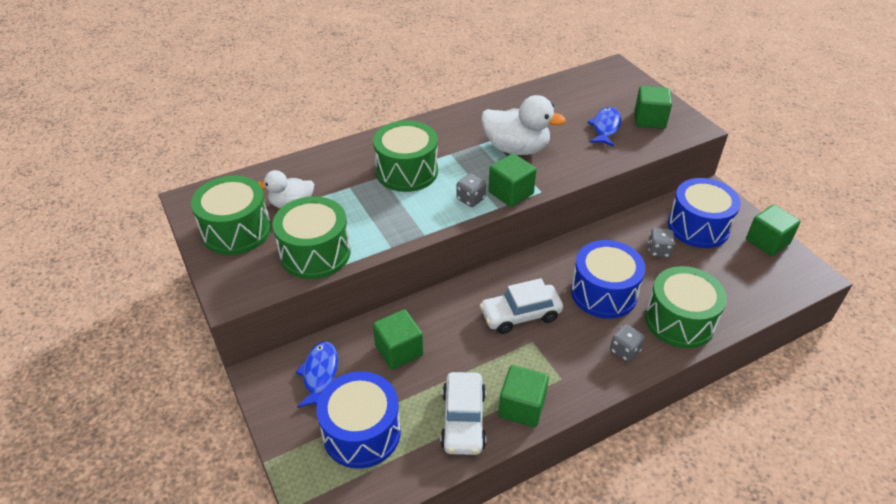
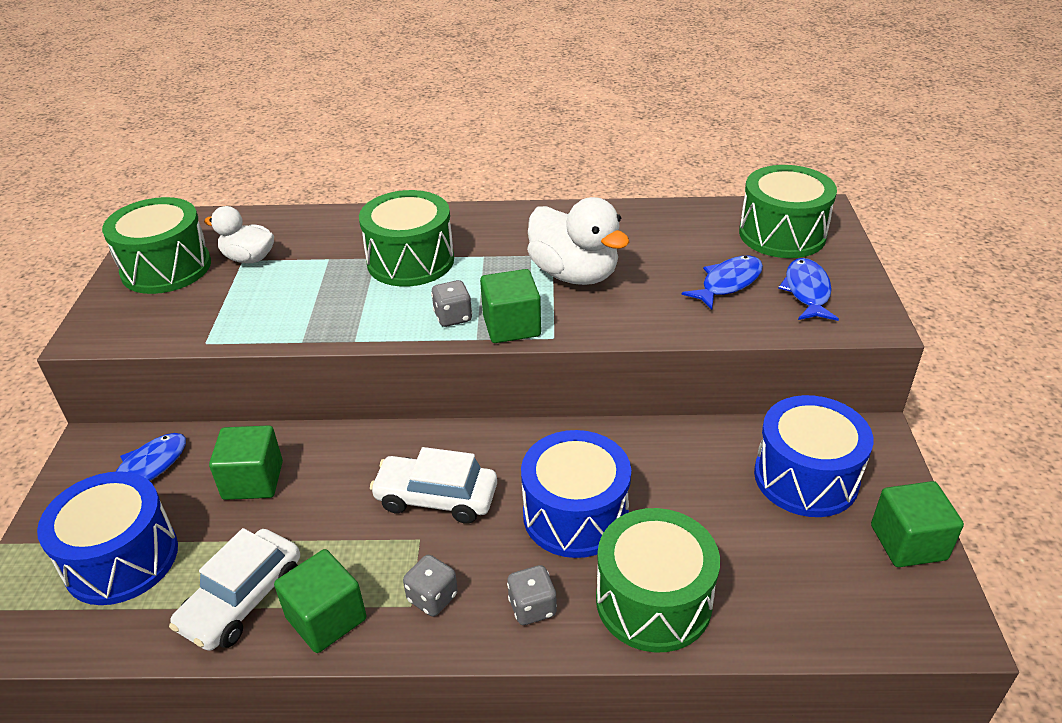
camera: 30 degrees right, 5 degrees down
(315, 253) = (216, 319): green drum -> green drum (782, 234)
(649, 120) = (807, 291): green cube -> blue fish
(658, 251) = (710, 488): grey dice -> grey dice (432, 597)

